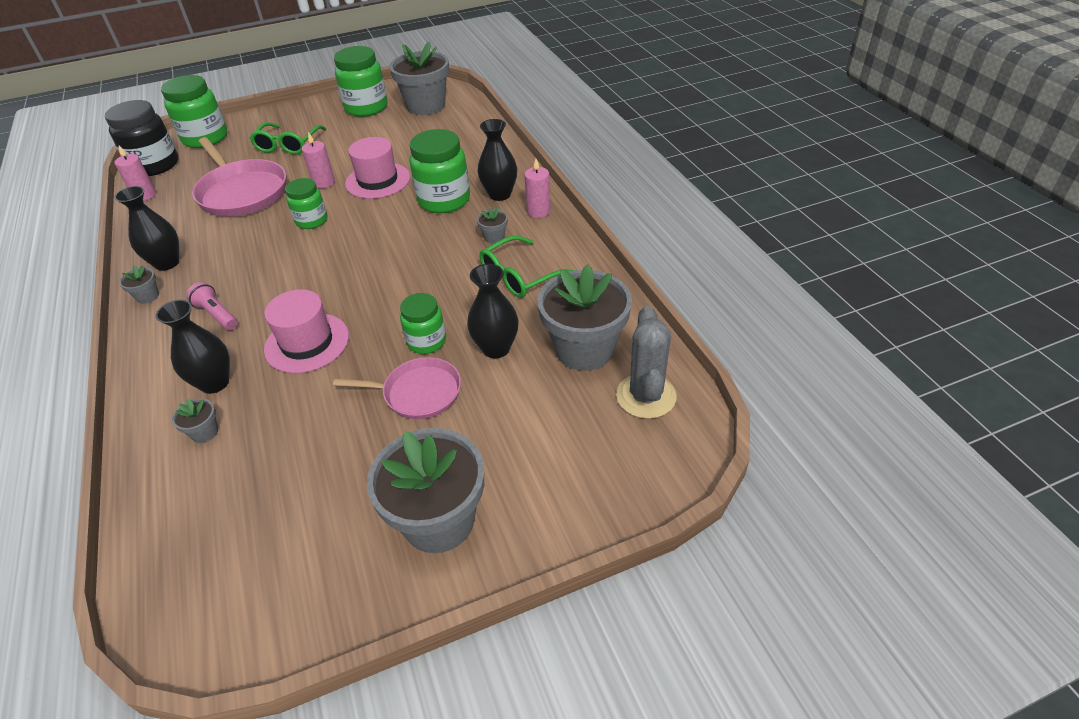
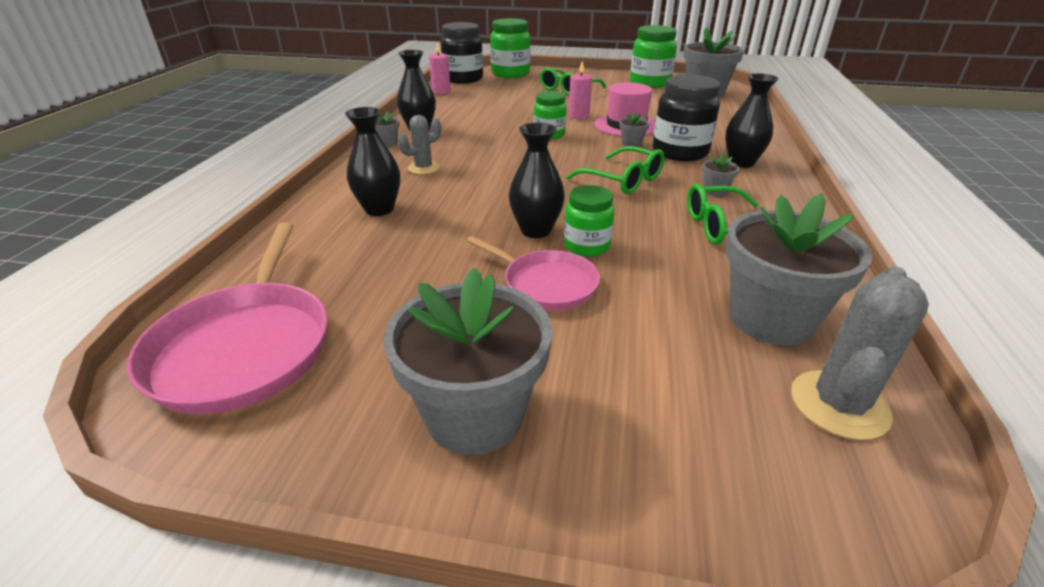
camera: 30 degrees right, 10 degrees down
(205, 432) = (339, 239): grey flower pot -> grey flower pot (631, 144)
(217, 315) = (423, 168): pink flashlight -> grey cactus
(242, 192) = (510, 106): pink pan -> pink pan (245, 347)
(307, 343) = (476, 209): pink hat -> none
(414, 255) = (623, 180): none -> green glasses
(444, 200) = (680, 152): green jar -> black jar
(496, 348) = (658, 278): black vase -> black vase (536, 230)
(539, 211) = (778, 185): pink candle -> none

